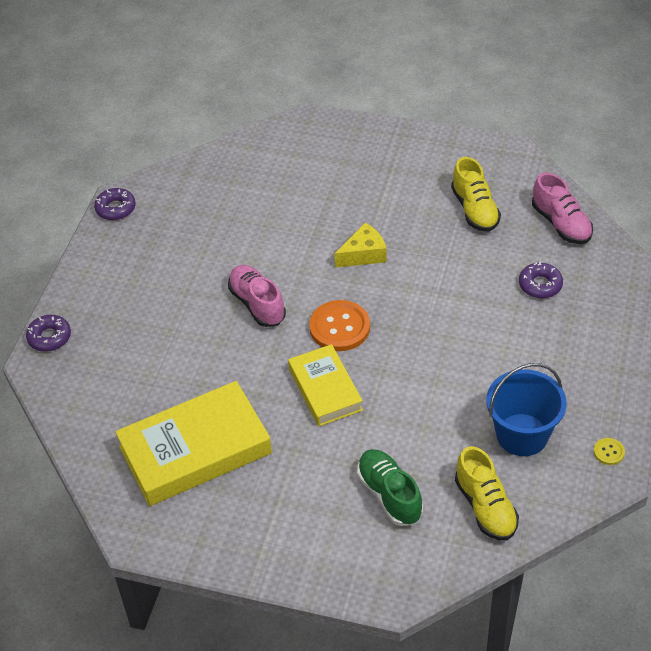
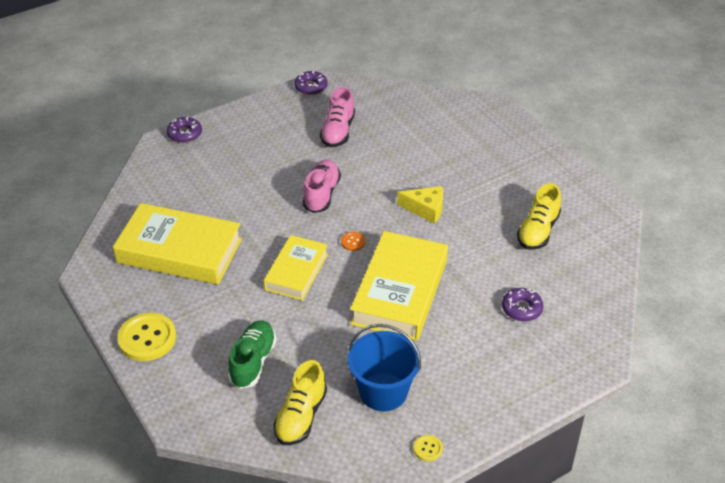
camera: 40 degrees right, 5 degrees down
(272, 549) = (147, 338): none -> yellow button
(339, 327) = (353, 242): orange button -> orange button, size x0.46
(432, 342) = (400, 292): none -> yellow book
(561, 224) = (590, 280): pink shoe -> pink shoe (338, 131)

